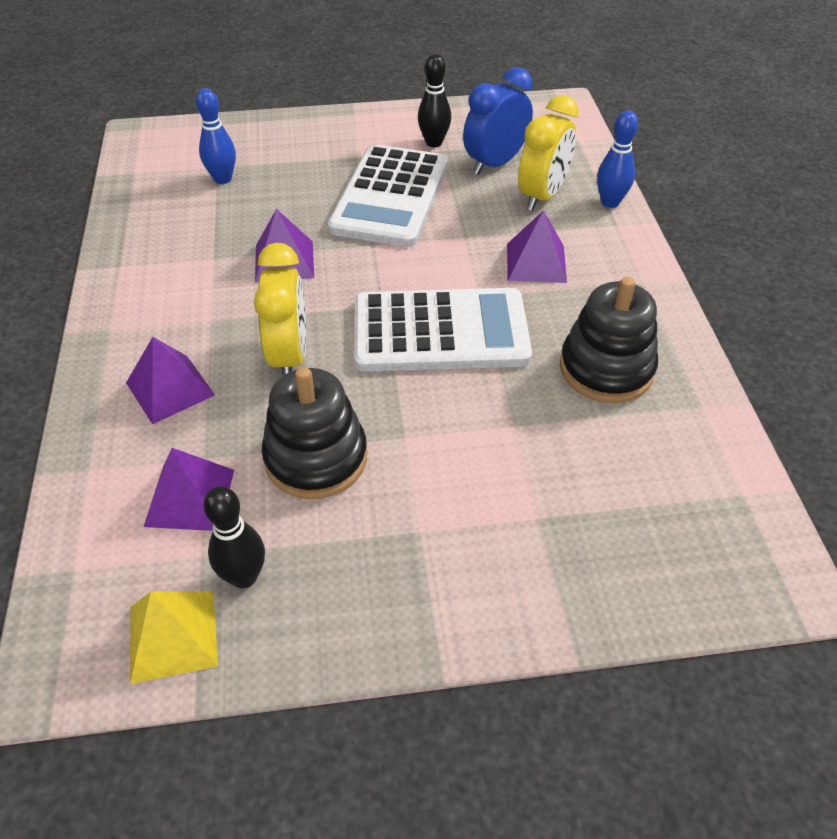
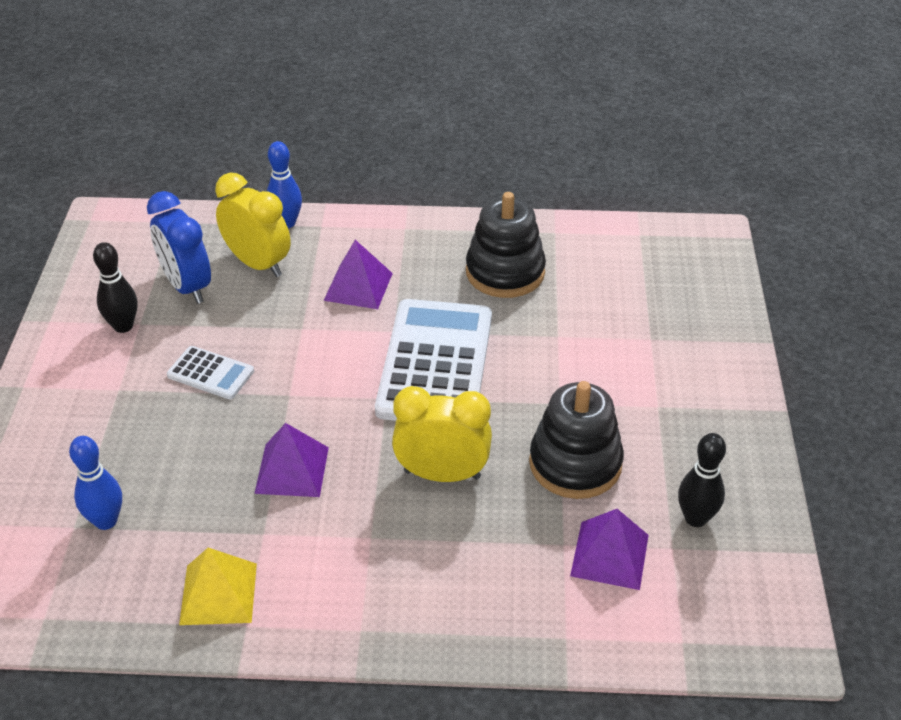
camera: 80 degrees left, 5 degrees down
(170, 389) = (468, 572): purple pyramid -> none
(173, 636) = (750, 566): yellow pyramid -> yellow pyramid (218, 593)
(390, 197) = (210, 373): white calculator -> white calculator, size x0.47

